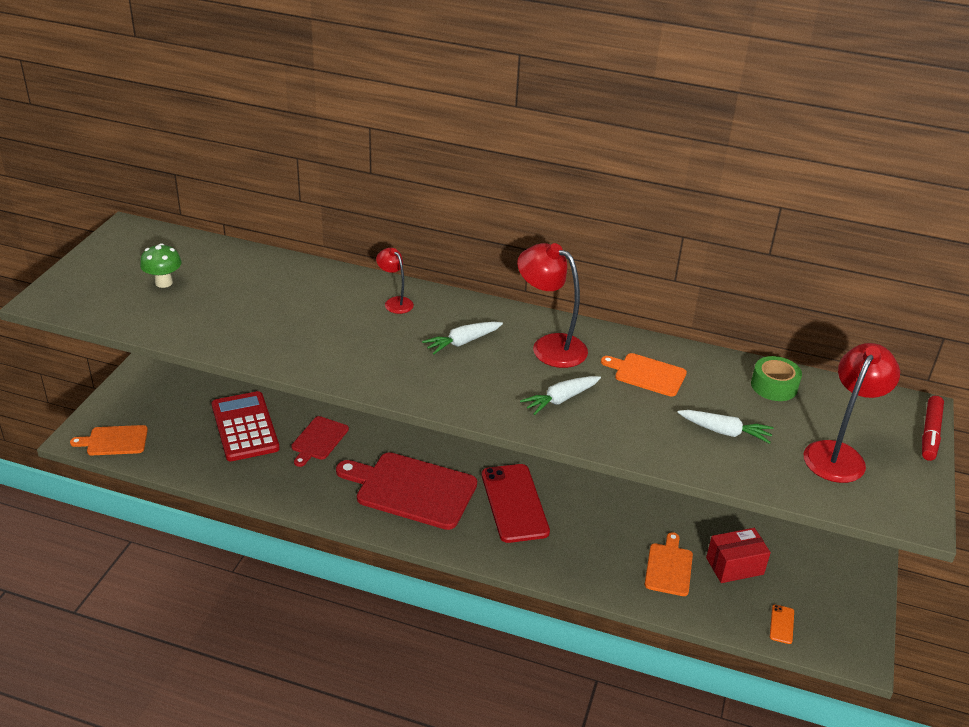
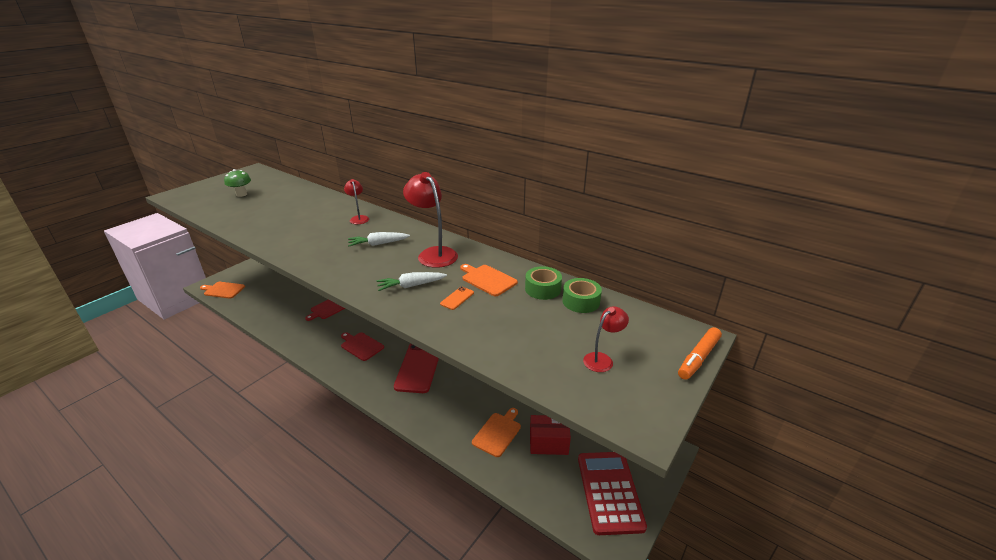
camera: 20 degrees right, 5 degrees down
(245, 427) = (295, 294): red calculator -> red calculator (610, 492)
(411, 489) = (361, 346): red cutting board -> red cutting board, size x0.54
(721, 376) = (542, 289): none -> green tape
(724, 432) = (516, 326): white carrot -> none
(781, 624) = (562, 499): orange phone -> orange phone (457, 298)
(838, 454) = (602, 359): red lamp -> red lamp, size x0.55
(930, 433) = (698, 358): red marker -> orange marker

